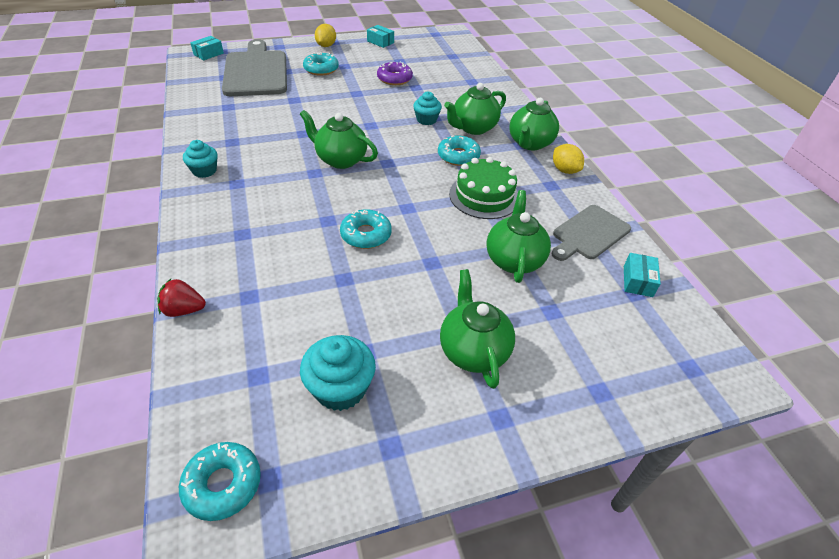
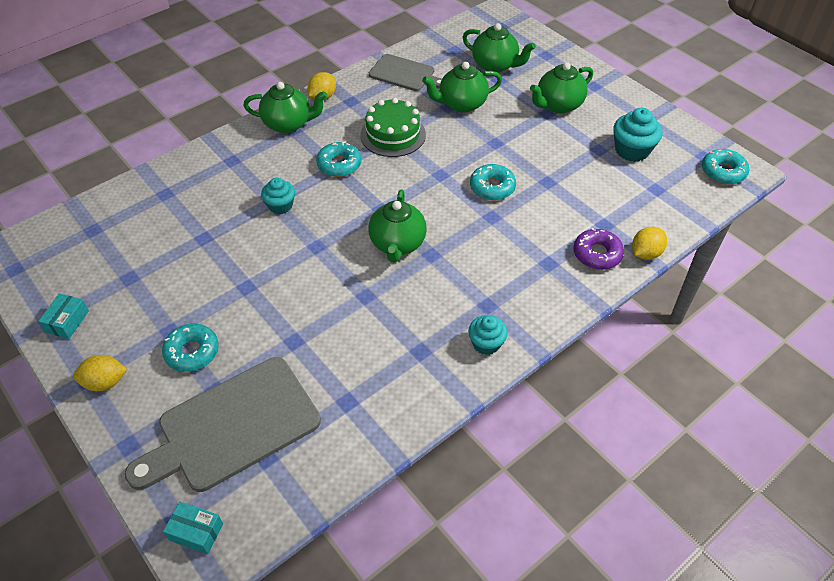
camera: 110 degrees left, 5 degrees up
(184, 310) = (645, 253): red strawberry -> yellow lemon
(394, 79) = (189, 264): purple donut -> purple donut (597, 254)
(473, 128) = (279, 167): green teapot -> green teapot (495, 65)
(637, 281) = (441, 49): turquoise box -> none

